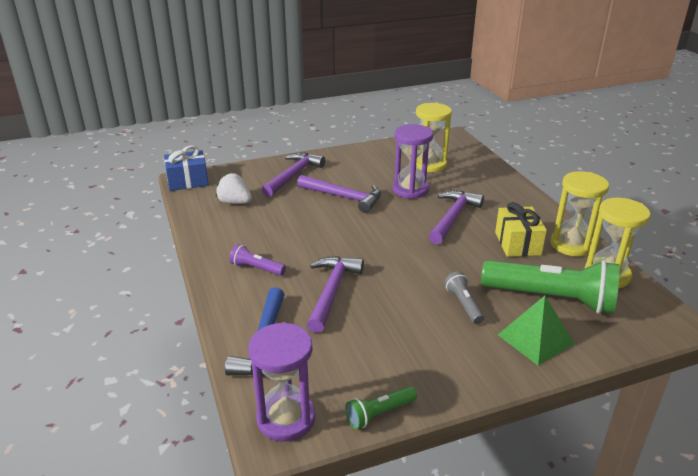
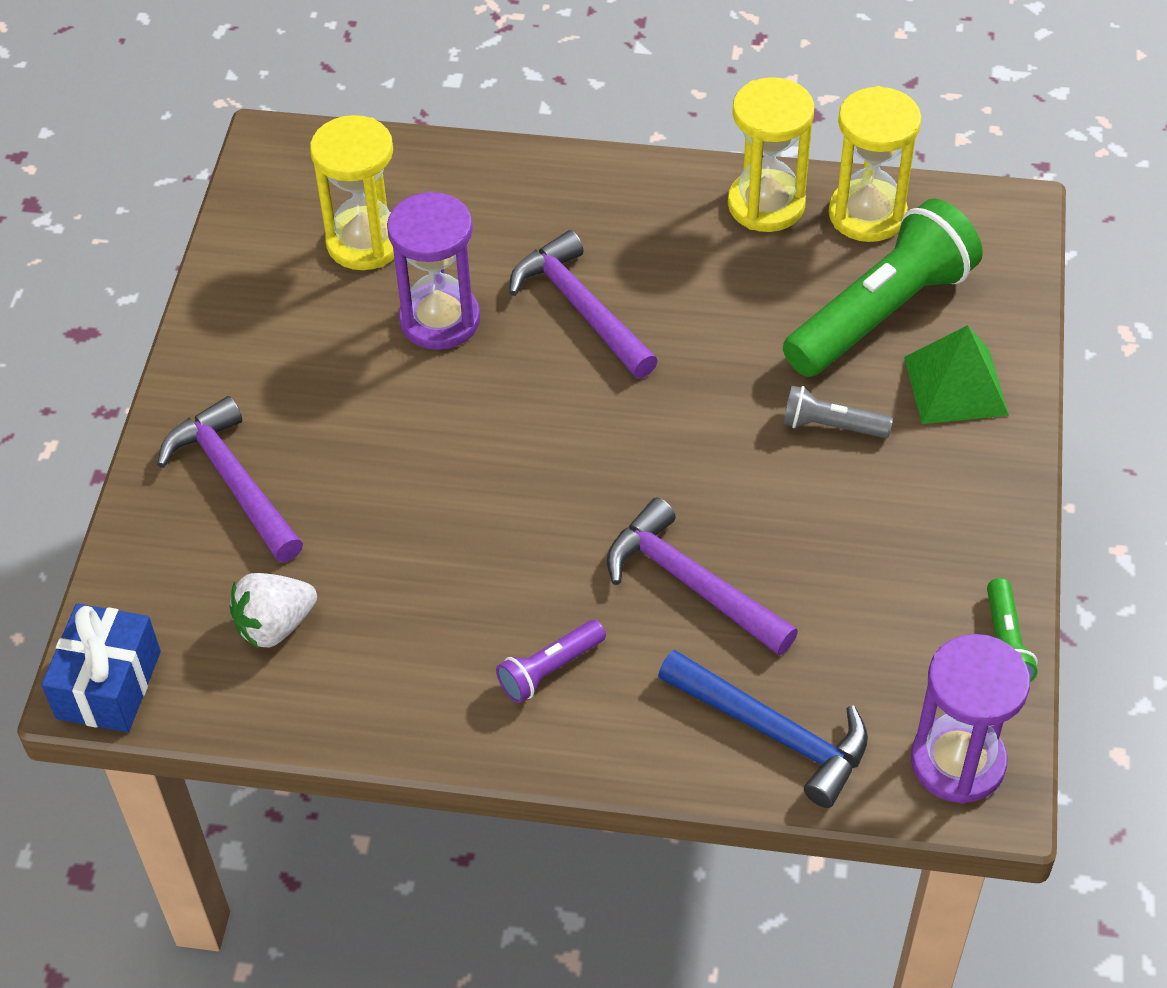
camera: 60 degrees left, 20 degrees up
(344, 197) = (390, 435): purple hammer -> none
(517, 243) = (717, 268): yellow gift -> none

